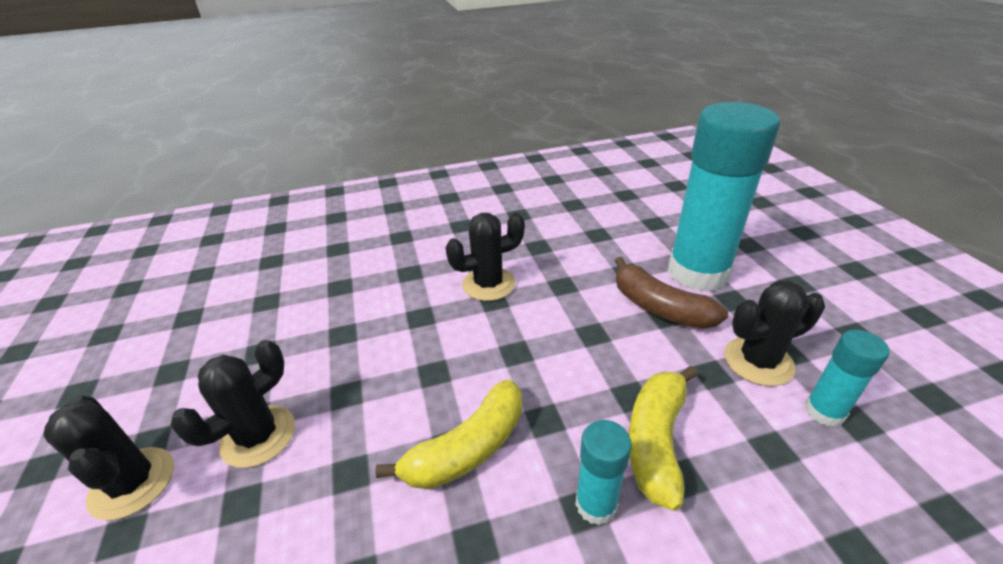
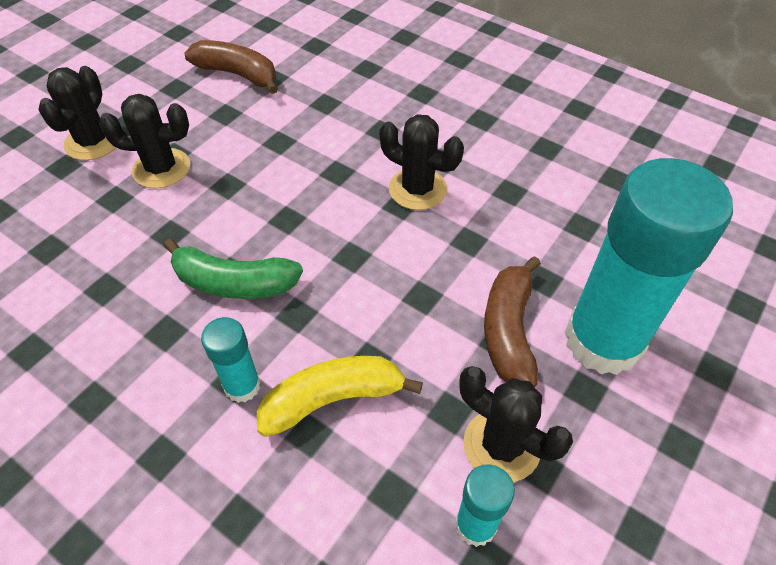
camera: 50 degrees right, 15 degrees up
(228, 320) = (238, 74): none -> brown banana
(467, 448) = (234, 283): yellow banana -> green banana

